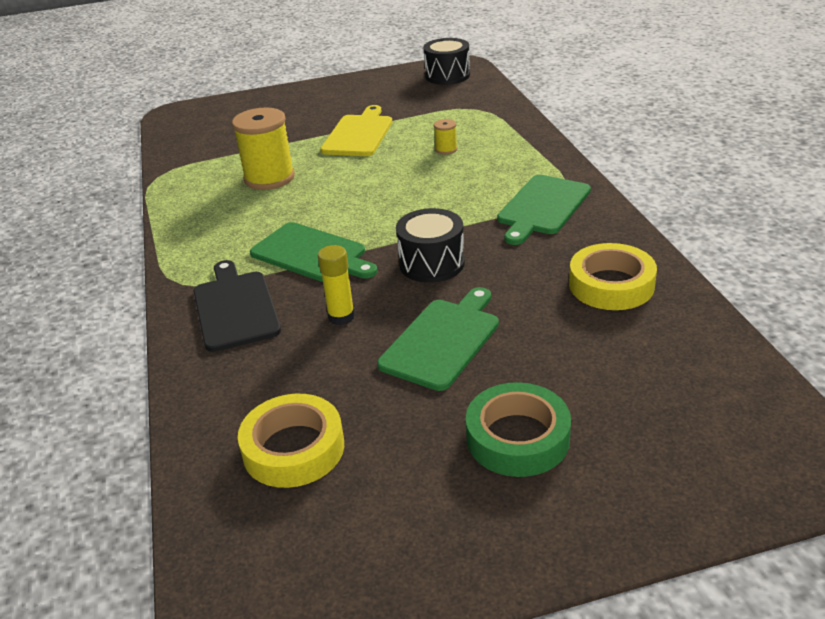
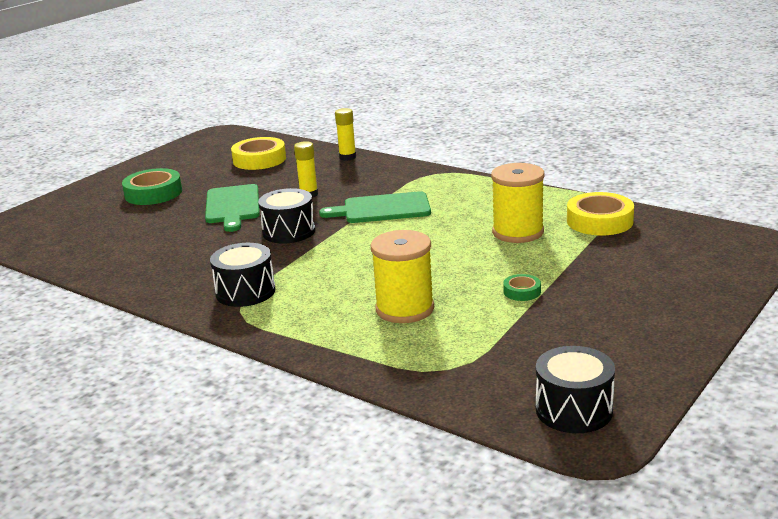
camera: 140 degrees right, 10 degrees down
(197, 376) = (347, 157): none -> yellow glue stick
(235, 308) = (380, 177): black cutting board -> none
(358, 134) = (522, 291): yellow cutting board -> green tape
(446, 149) = (405, 309): yellow spool -> yellow spool, size x2.23
(542, 207) = (245, 292): green cutting board -> black drum
(611, 285) = (145, 262): yellow tape -> yellow tape (599, 221)

